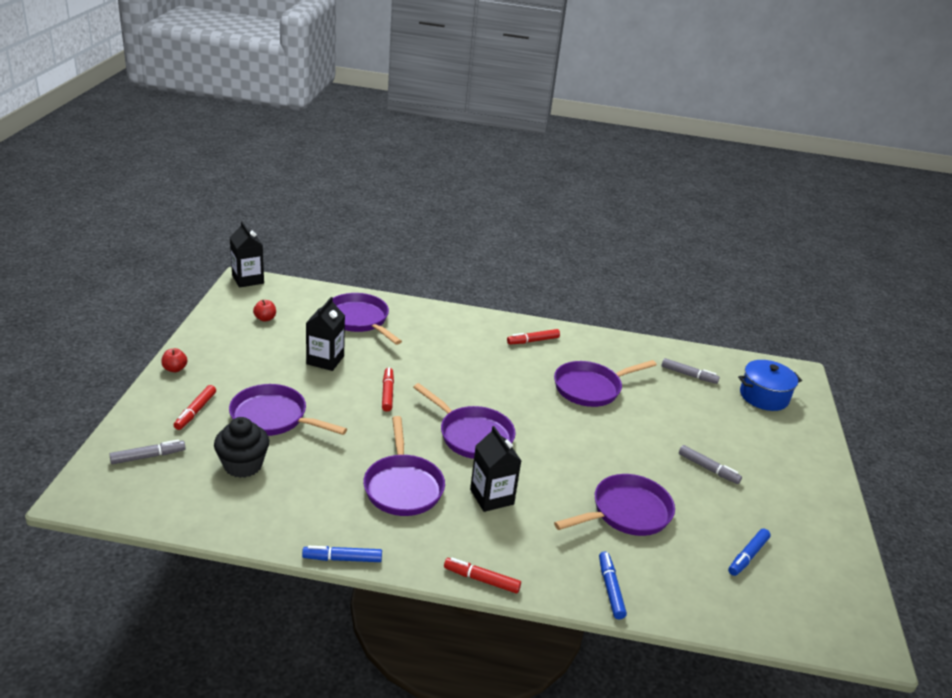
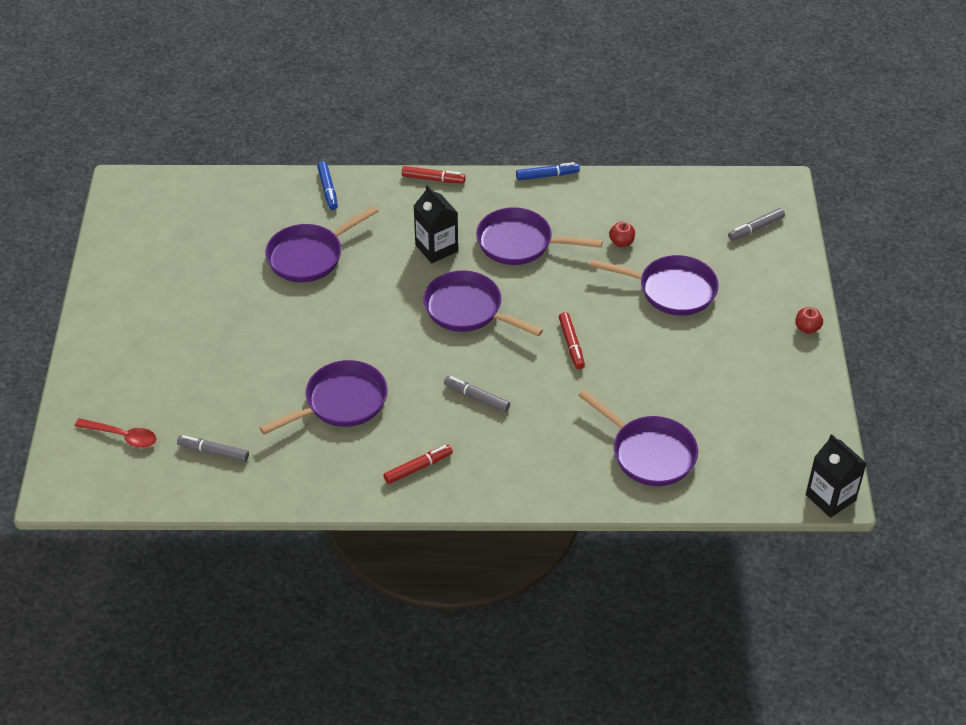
camera: 175 degrees right, 15 degrees up
(196, 411) = (749, 282): red marker -> none
(243, 465) = (670, 236): black cupcake -> none
(265, 318) = (763, 427): red apple -> red apple (621, 242)
(325, 360) = (658, 376): black carton -> none
(403, 486) = (519, 243): purple pan -> purple pan turned 60 degrees counterclockwise
(708, 468) = (219, 318): grey marker -> grey marker (477, 398)
(748, 556) = (202, 236): blue marker -> none
(764, 396) = (122, 436): blue pot -> red spoon

